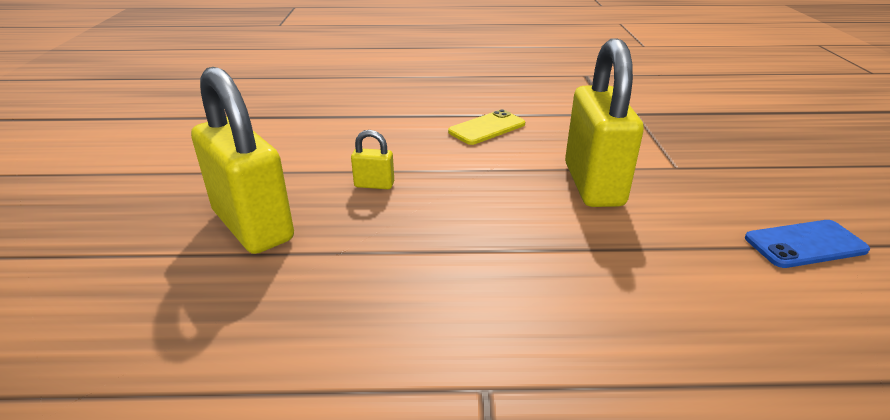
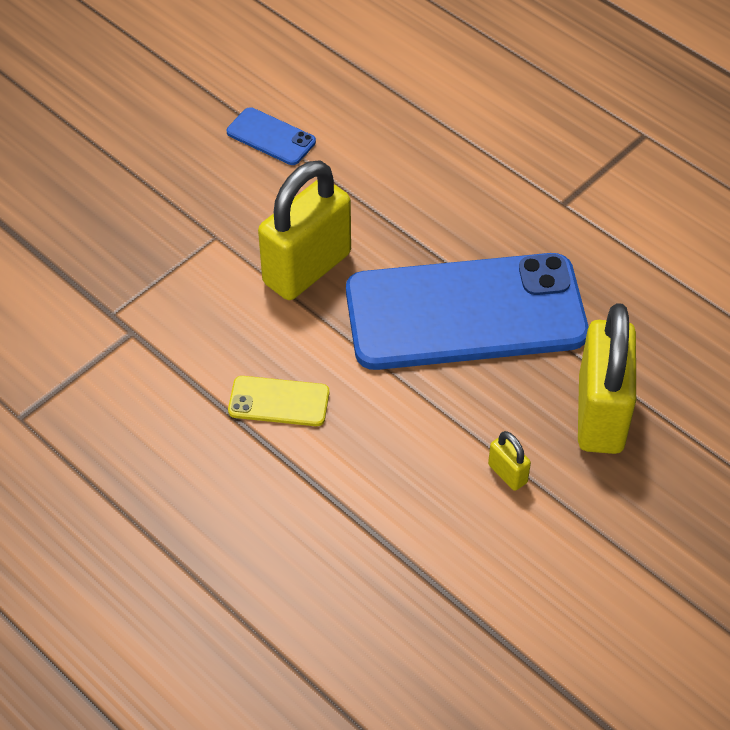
camera: 135 degrees left, 20 degrees up
(374, 185) = (469, 395): yellow padlock -> yellow padlock (507, 473)
(443, 225) = (465, 313): none -> blue phone

